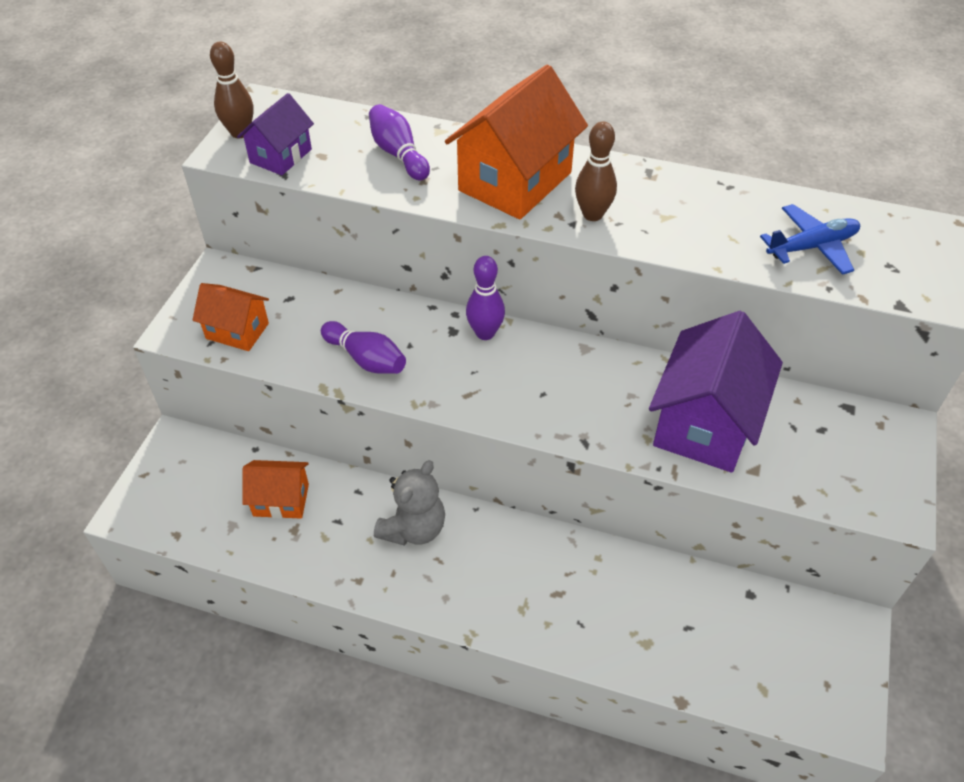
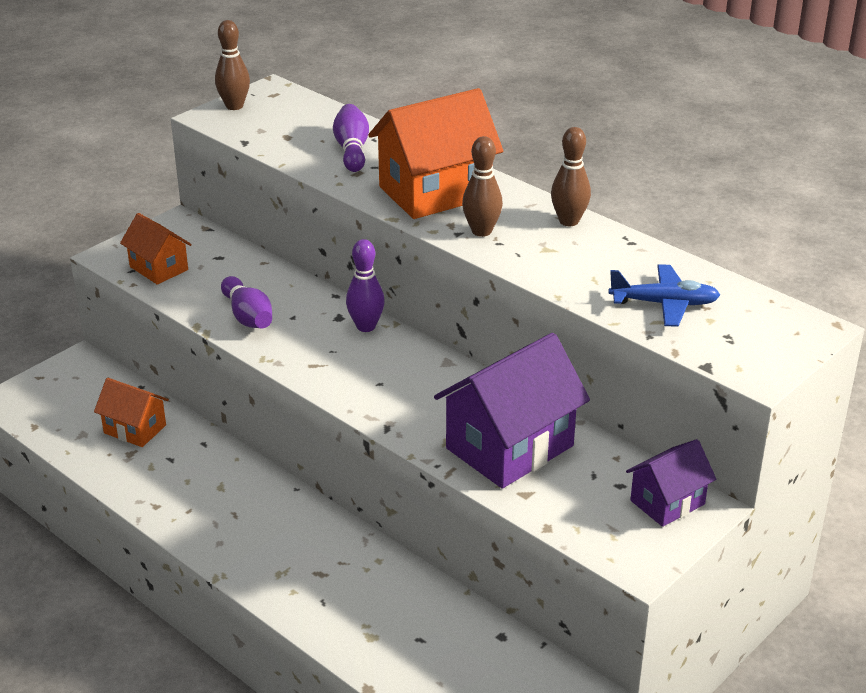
camera: 25 degrees right, 15 degrees down
(281, 156) = (253, 129): purple house -> purple house (667, 502)
(413, 528) = (230, 485): grey teddy bear -> none
(659, 179) = (569, 221): none -> brown bowling pin

